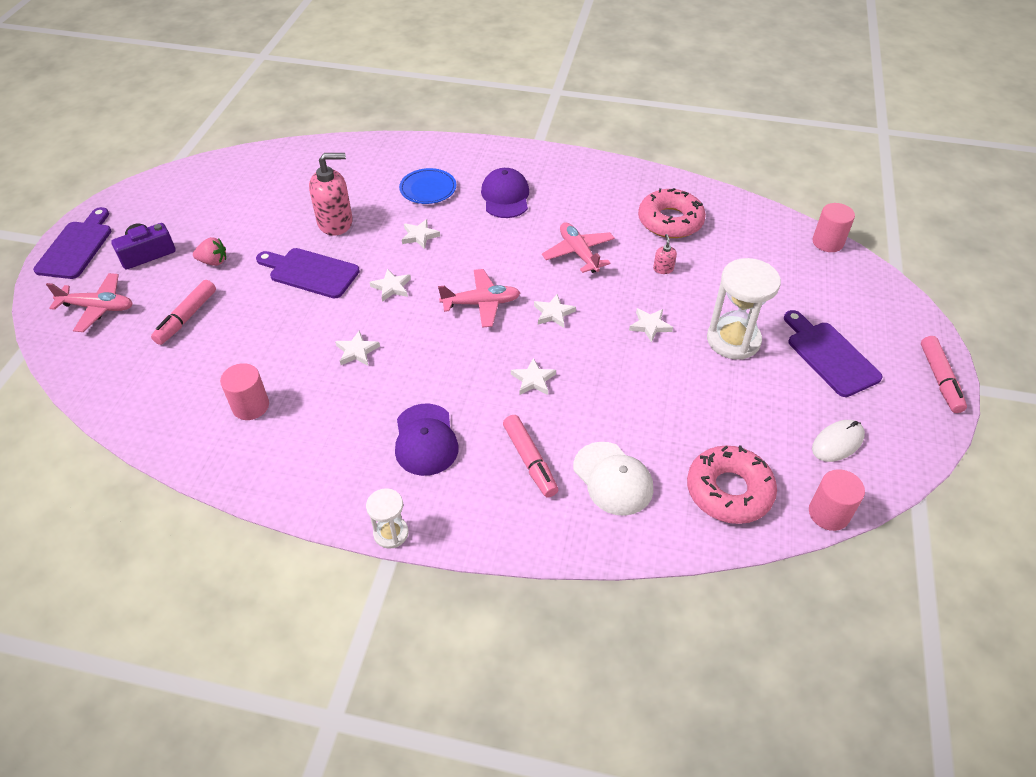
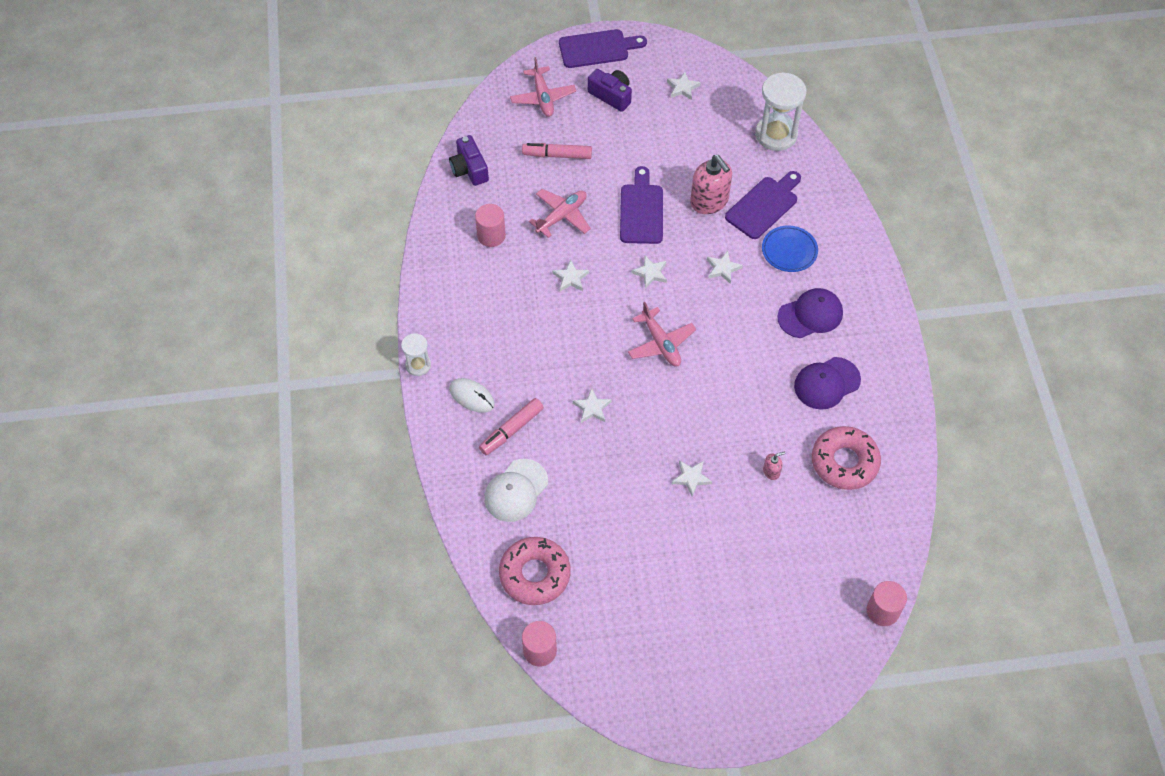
camera: 70 degrees right, 10 degrees up
(139, 401) = (469, 169): none -> purple camera
(213, 262) = (623, 142): pink strawberry -> none
(425, 440) = (504, 356): purple cap -> purple cap (826, 383)
(553, 313) = (673, 400): white star -> white star (682, 88)
(578, 253) = (759, 397): pink plane -> pink plane (562, 216)
(733, 340) = (703, 548): white hourglass -> white hourglass (776, 134)
(829, 356) = (718, 631): purple cutting board -> purple cutting board (764, 205)
(837, 442) = (616, 649): white mouse -> white mouse (472, 396)
(939, 379) = (728, 730): pink marker -> none

